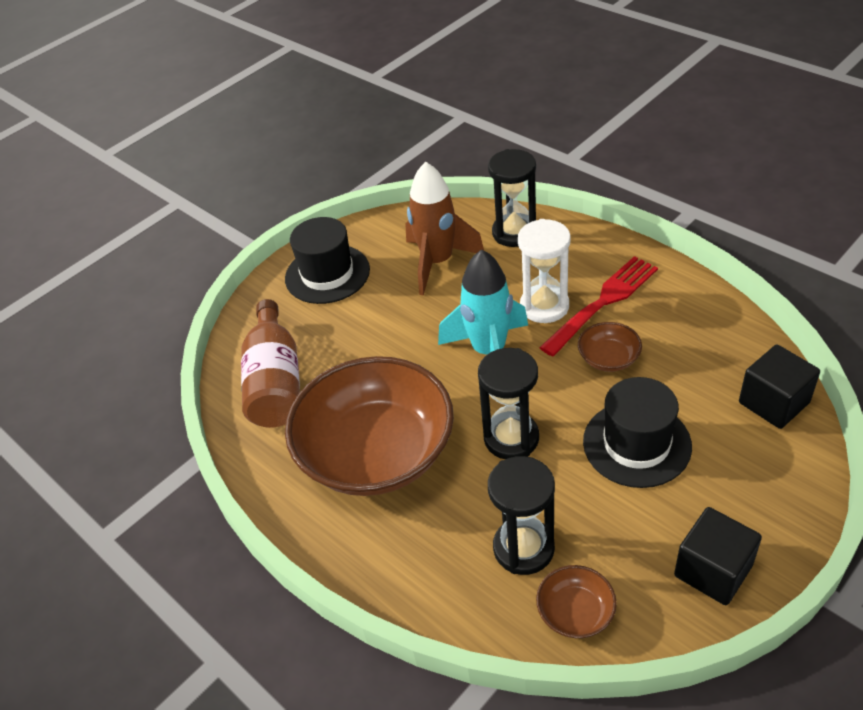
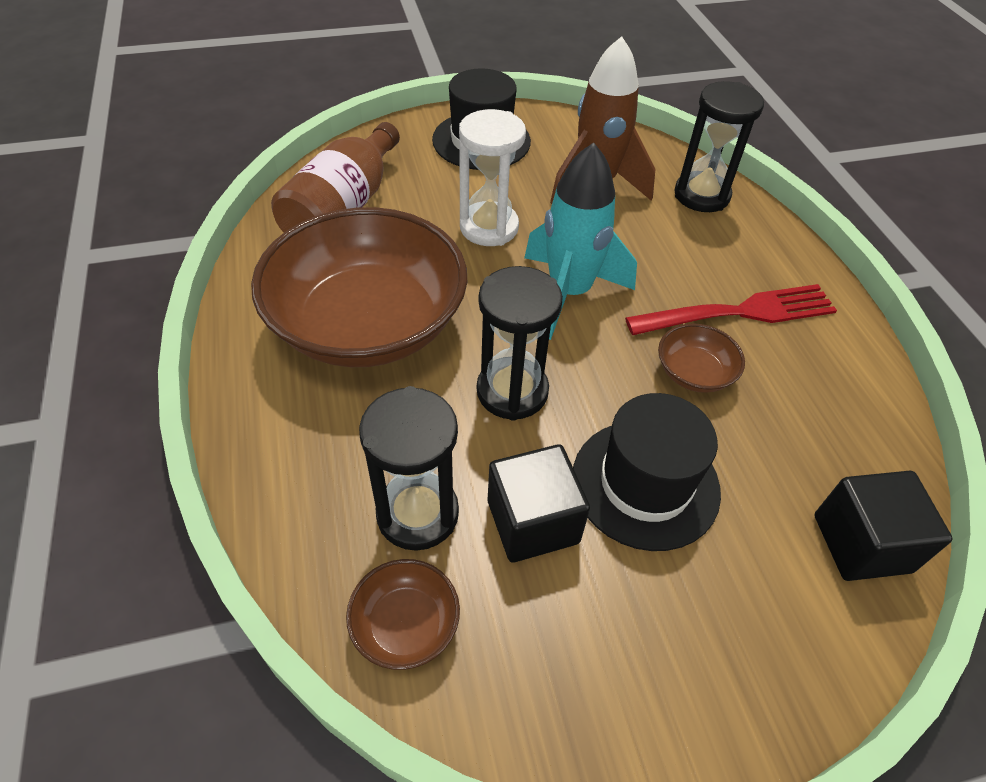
camera: 25 degrees right, 5 degrees up
(544, 306) = (669, 281): white hourglass -> white hourglass (489, 227)
(713, 570) = (608, 694): black cube -> black cube (533, 521)

